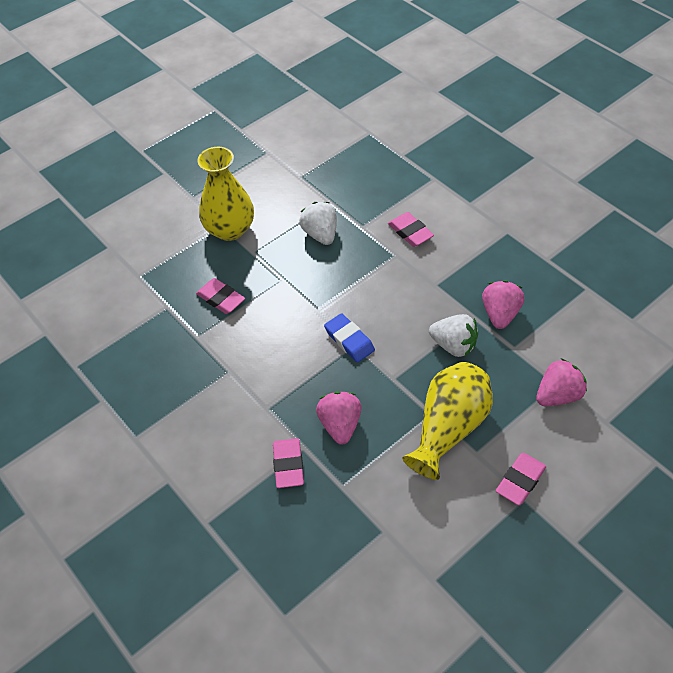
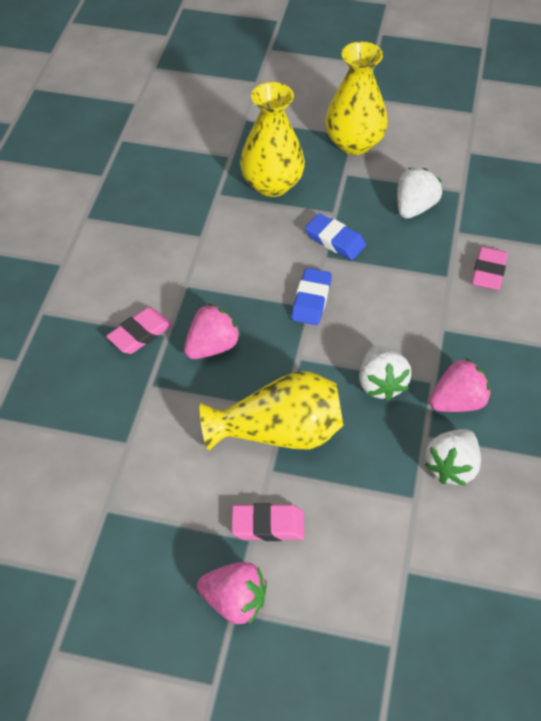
camera: 50 degrees right, 0 degrees up
(221, 299) = (272, 184): pink eraser -> yellow vase
(308, 295) = (335, 240): none -> blue eraser
(547, 349) = (452, 467): none -> white strawberry
(558, 395) = (400, 506): pink strawberry -> pink strawberry (234, 602)

